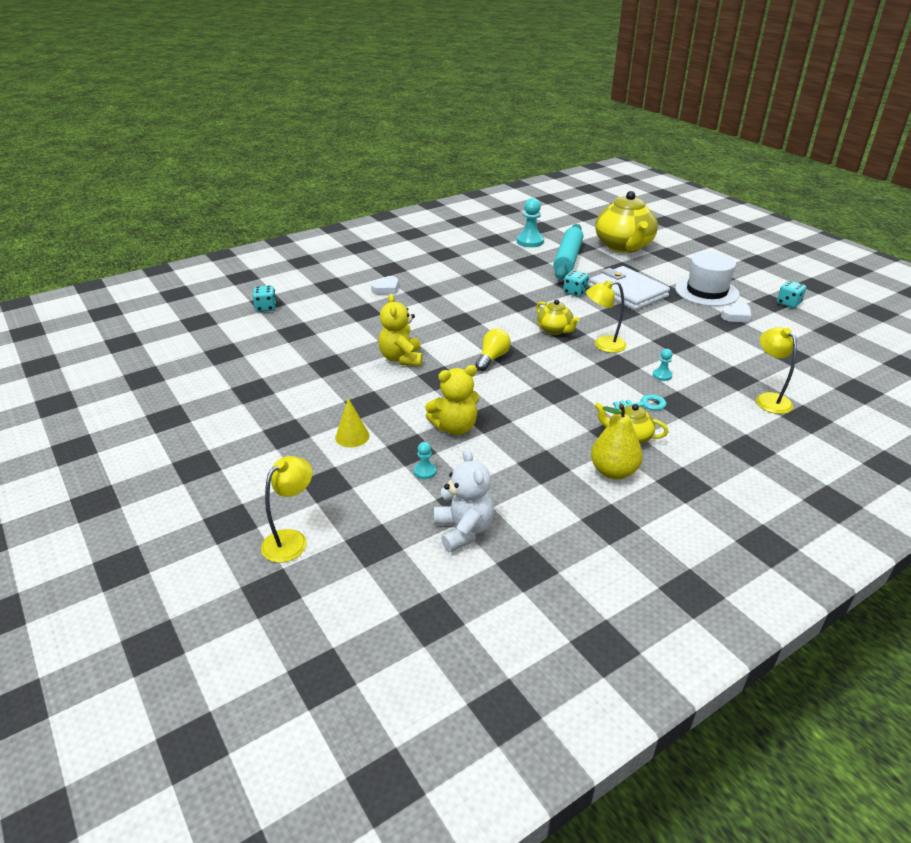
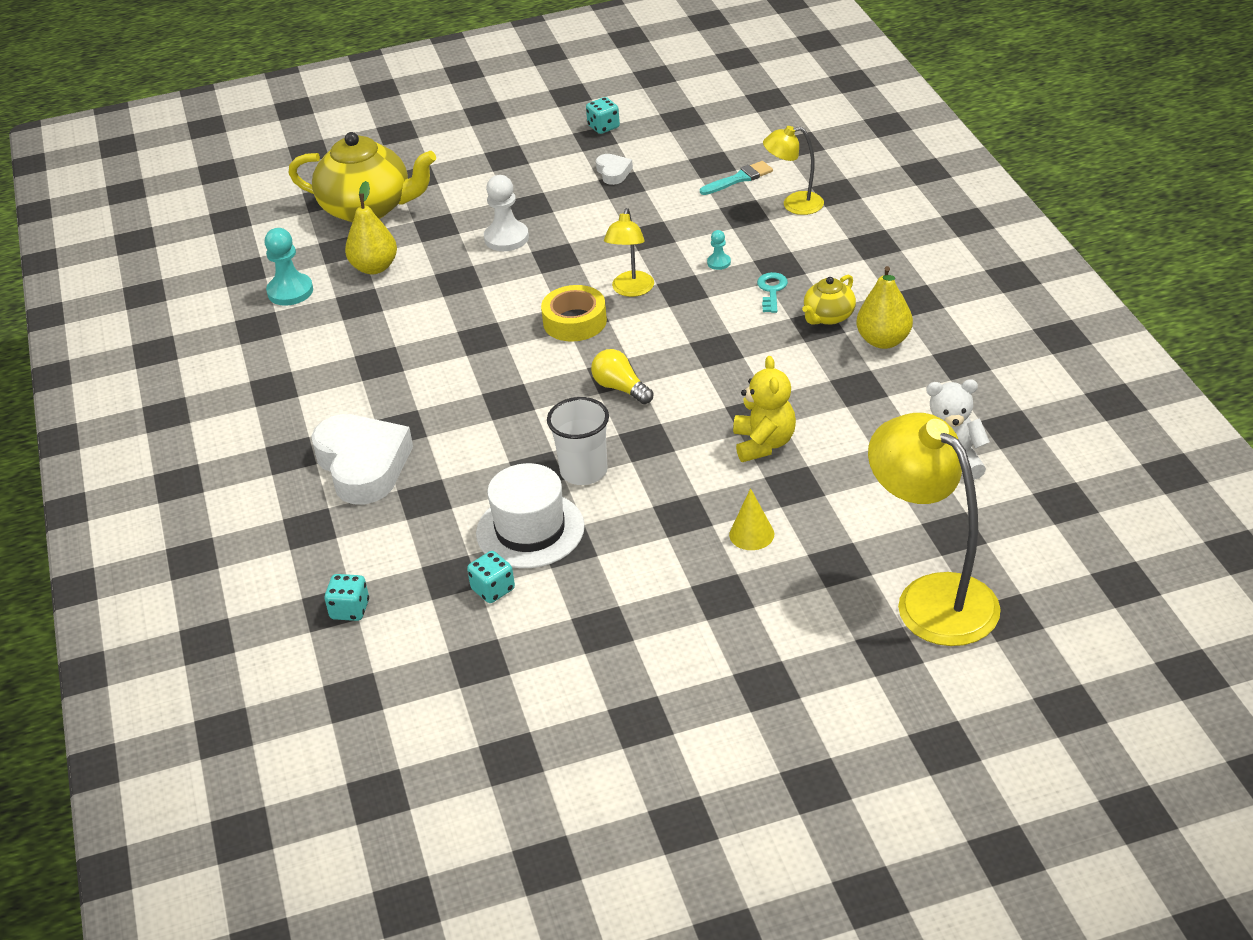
camera: 70 degrees left, 5 degrees up
(291, 540) = (932, 597): yellow lamp -> yellow lamp, size x1.91
(386, 289) = (363, 465): white heart -> white heart, size x2.22
(401, 359) = (584, 471): yellow teddy bear -> white cup
(425, 471) = (841, 479): turquoise pawn -> none
(554, 330) = (575, 321): yellow teapot -> yellow tape
(567, 259) = (374, 267): turquoise rolling pin -> yellow pear
(575, 292) = (481, 283): turquoise dice -> turquoise dice (493, 589)
(628, 292) = (506, 238): white wallet -> white pawn
(706, 291) = (541, 176): white hat -> white hat (530, 530)
(779, 368) = (739, 178): none -> turquoise brush

